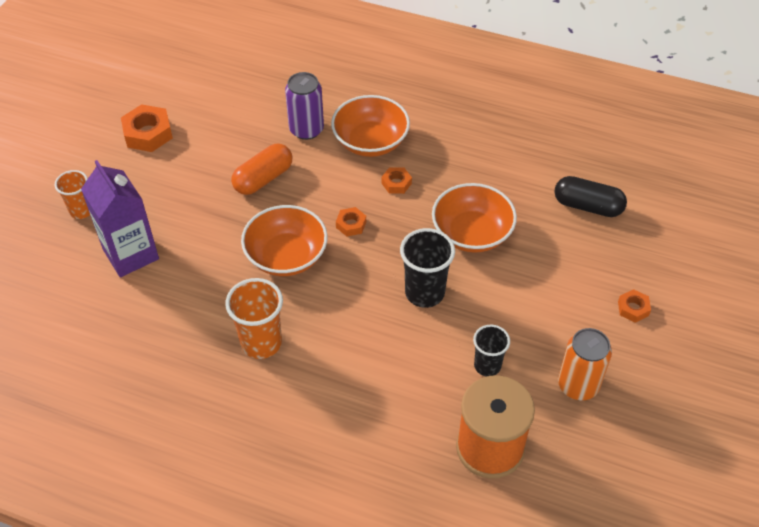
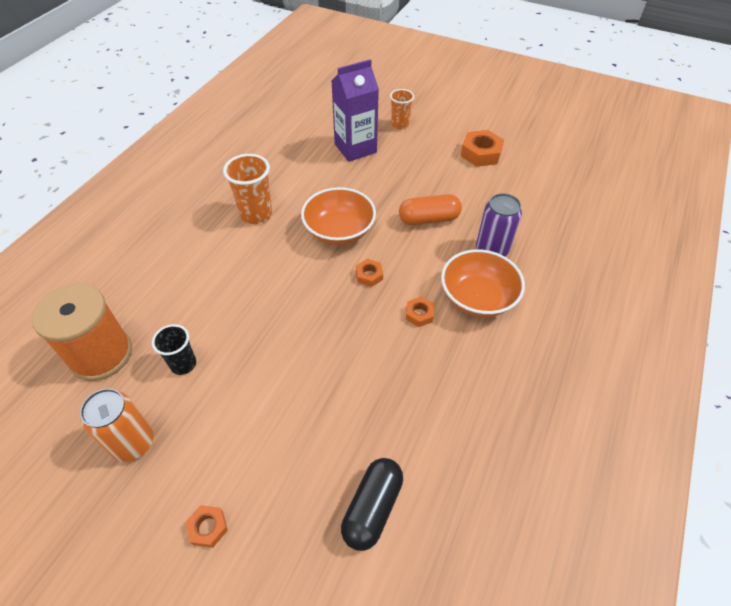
camera: 95 degrees right, 0 degrees up
(263, 178) = (429, 219): orange capsule -> orange capsule turned 60 degrees counterclockwise
(424, 293) = (279, 324): black cup -> none
(472, 233) = (345, 373): orange bowl -> none

